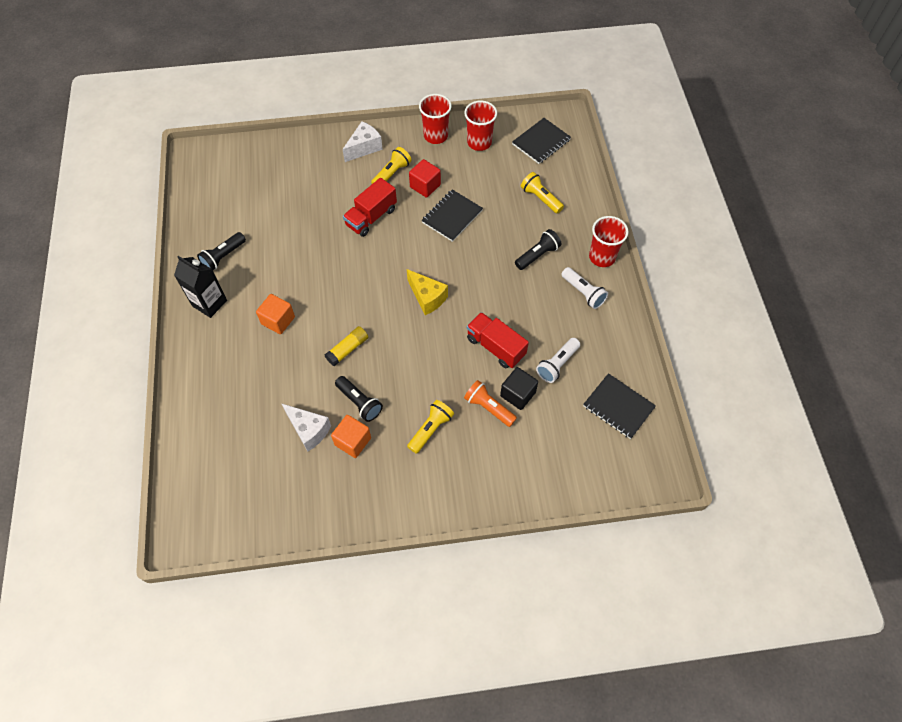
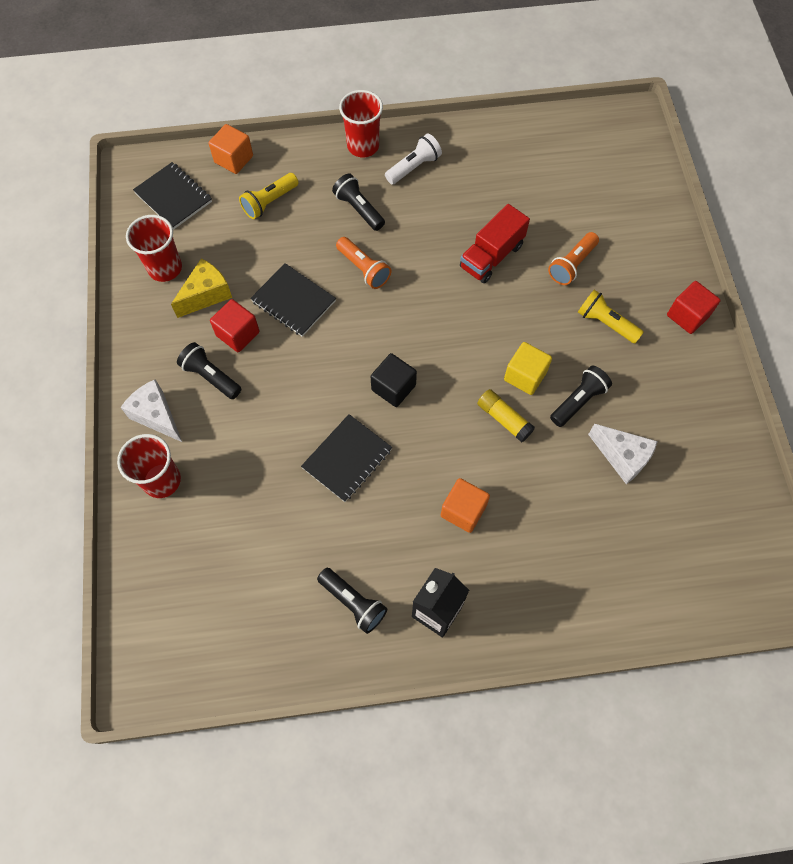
camera: 90 degrees left, 5 degrees up
(309, 430) = (622, 457): white cheese -> white cheese turned 90 degrees clockwise
(353, 441) = (630, 406): orange cube -> orange cube (233, 159)
(371, 217) = (289, 400): red truck -> none
(383, 366) = (525, 376): none -> yellow cube
(392, 173) = (211, 376): yellow flashlight -> black flashlight
(427, 298) = (423, 329): yellow cheese -> yellow cheese (206, 295)
(435, 136) = (145, 321): red cup -> red cup (162, 480)
(437, 498) = (687, 316): none -> red cube
(481, 259) = (363, 269): none -> orange flashlight
(518, 394) = (552, 236): black cube -> black cube (393, 387)
(557, 364) = (511, 197): white flashlight -> none
(618, 407) = (559, 146): black notebook -> black notebook (347, 459)

